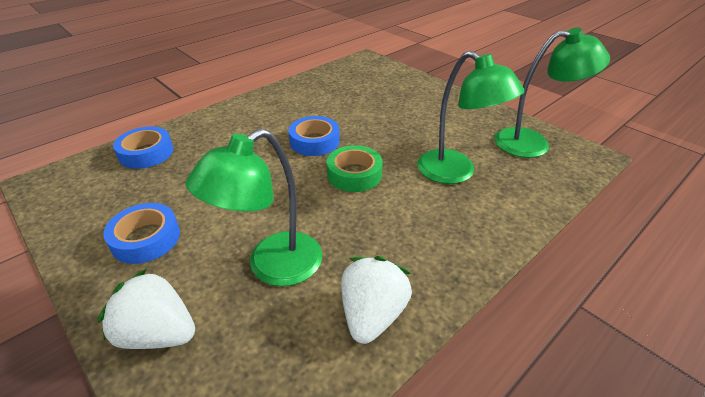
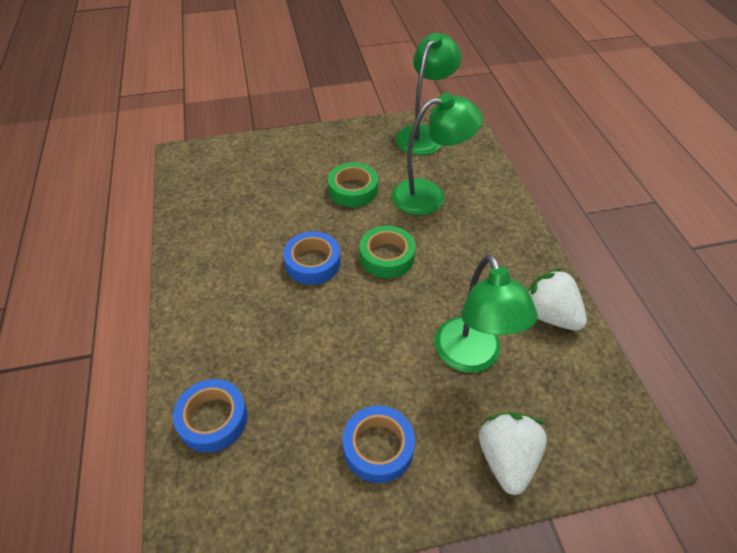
camera: 60 degrees left, 10 degrees up
(158, 333) = (506, 459): white strawberry -> white strawberry turned 135 degrees clockwise
(413, 131) = (353, 190): none -> green tape

